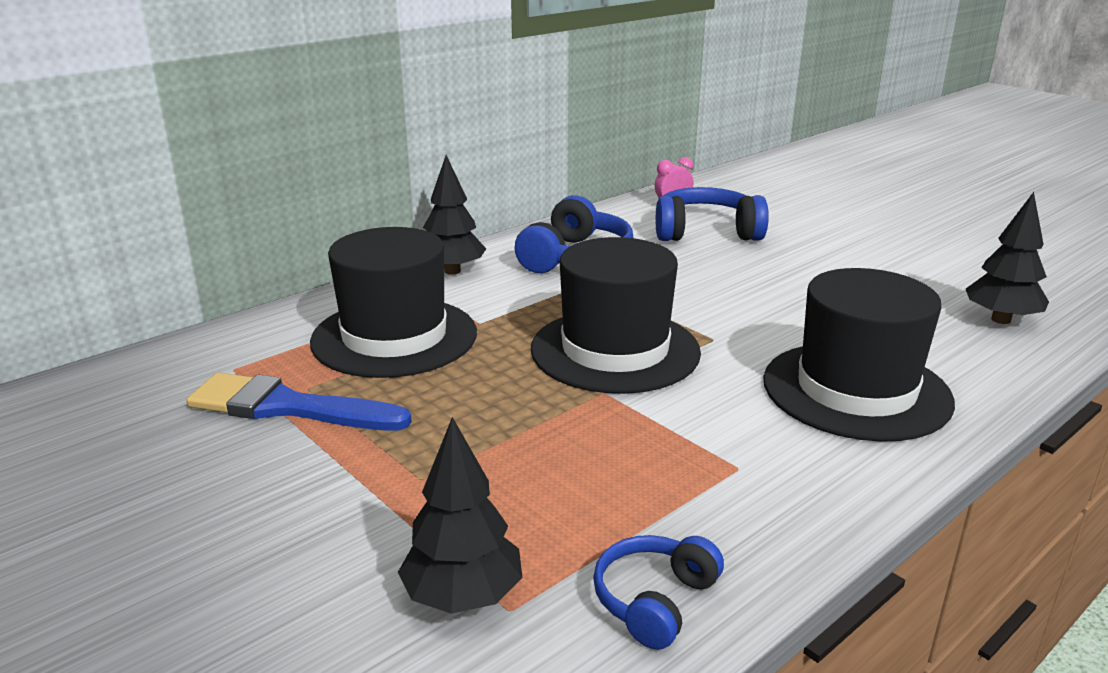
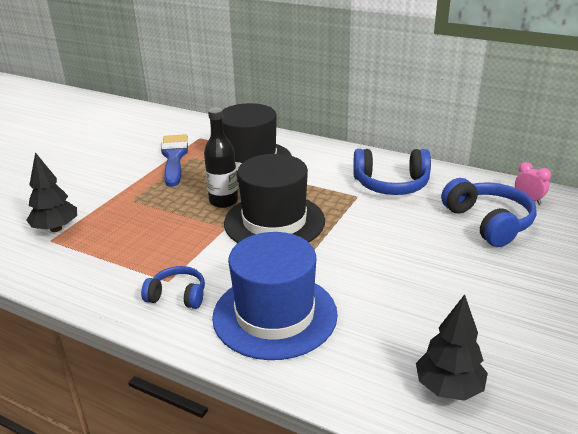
camera: 70 degrees right, 5 degrees up
(452, 271) = (336, 155): black tree -> none
(515, 381) = (223, 201): none -> black bottle
(654, 600) = (58, 272): blue headphones -> blue headphones (177, 296)
(856, 390) = (275, 315): black hat -> blue hat

